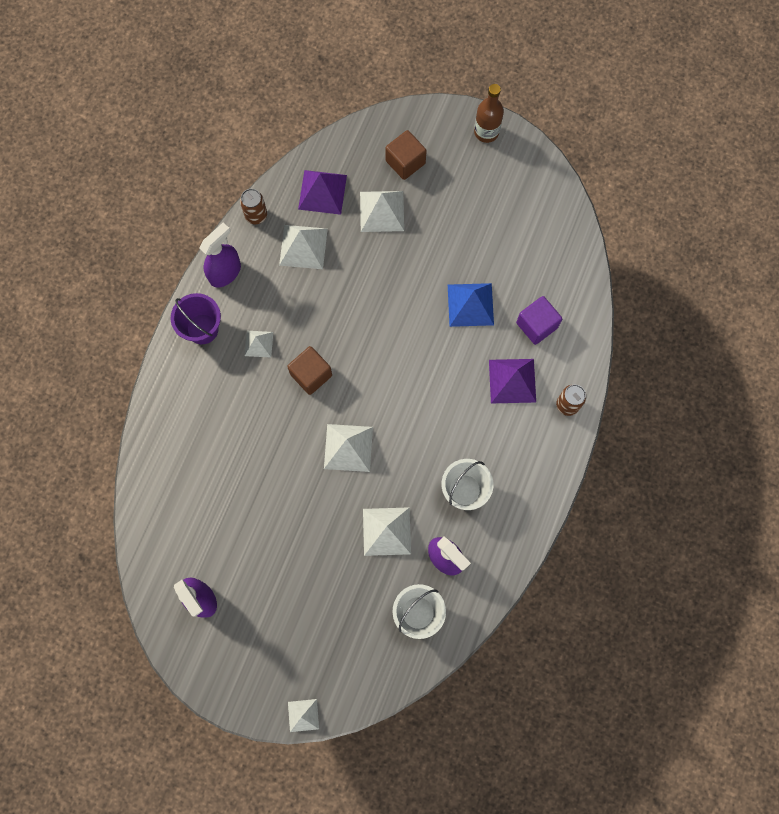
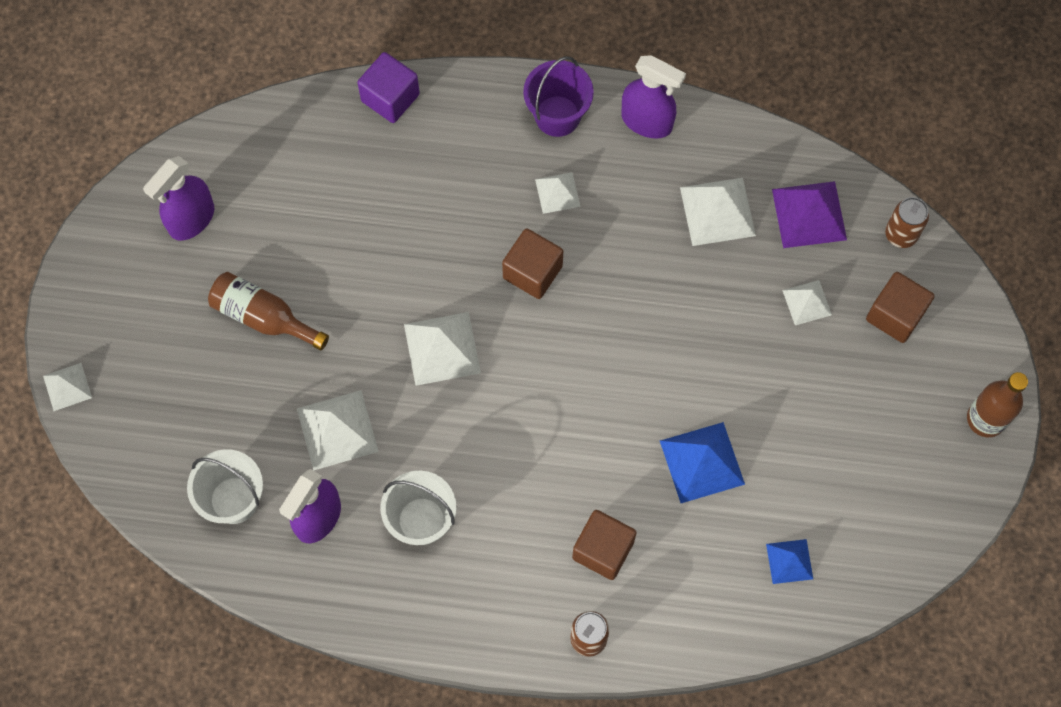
camera: 75 degrees right, 5 degrees down
(256, 215) = (744, 137): brown can -> brown can (901, 234)
(291, 563) = (263, 317): none -> brown bottle
(382, 211) = (807, 302): white pyramid -> white pyramid, size x0.60
(512, 380) = (603, 550): purple pyramid -> brown cube
(536, 325) = (699, 565): purple cube -> purple cube (390, 98)
(547, 271) = (789, 561): none -> blue pyramid

